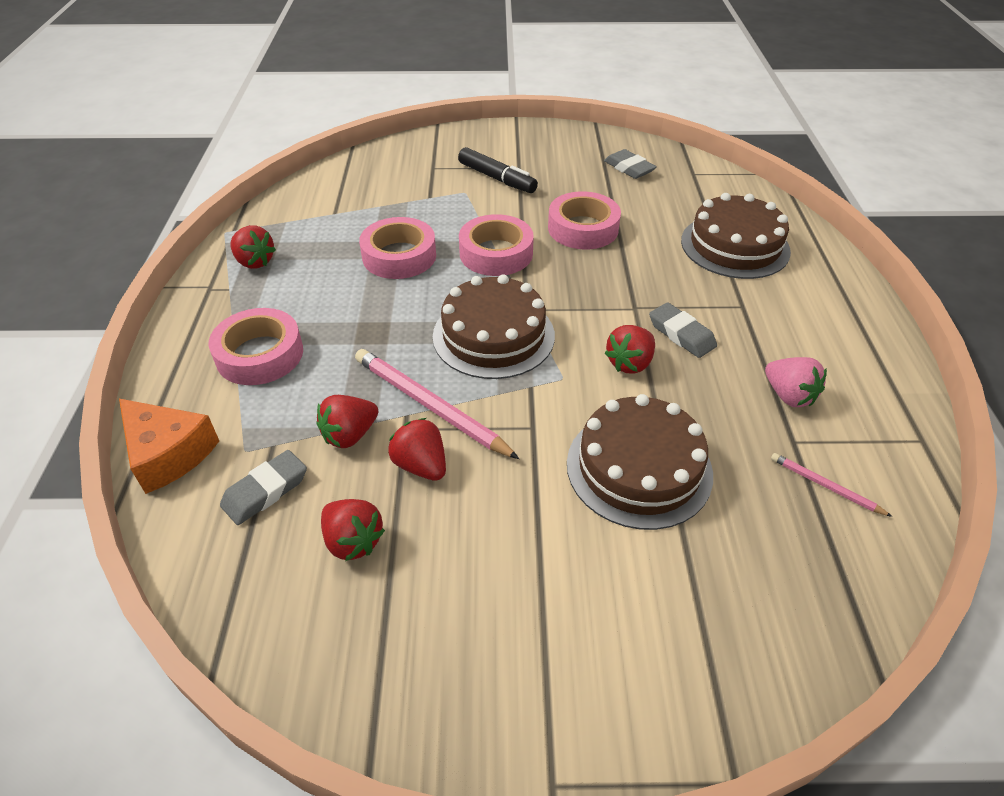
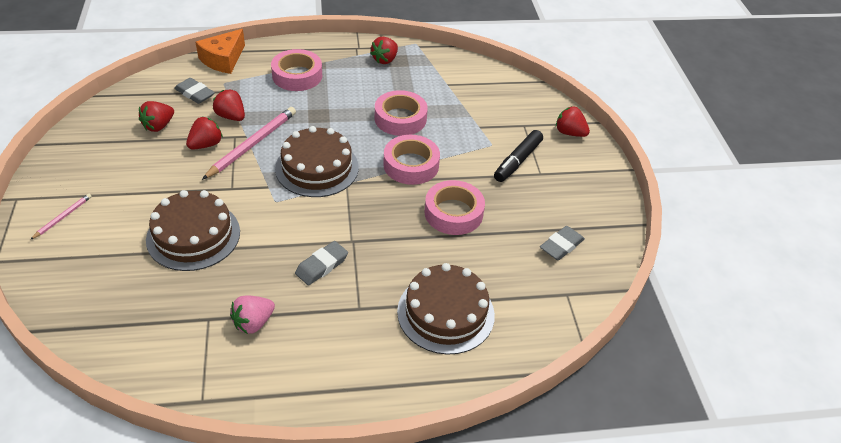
camera: 80 degrees right, 0 degrees up
(630, 363) = (289, 235): red strawberry -> red strawberry (569, 133)
(825, 486) = (166, 330): pink pencil -> pink pencil (63, 217)

